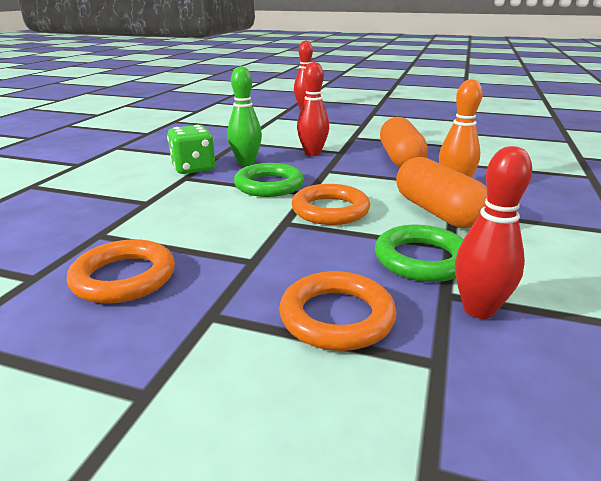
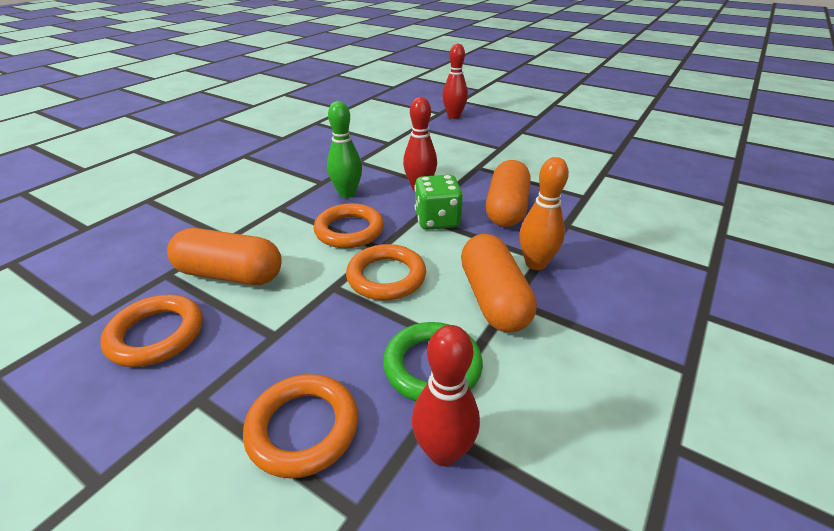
camera: 15 degrees right, 10 degrees up
(171, 226) = (230, 274): none -> orange capsule
(193, 168) = (294, 195): green dice -> green dice (437, 220)
(269, 185) = (349, 230): green ring -> orange ring

